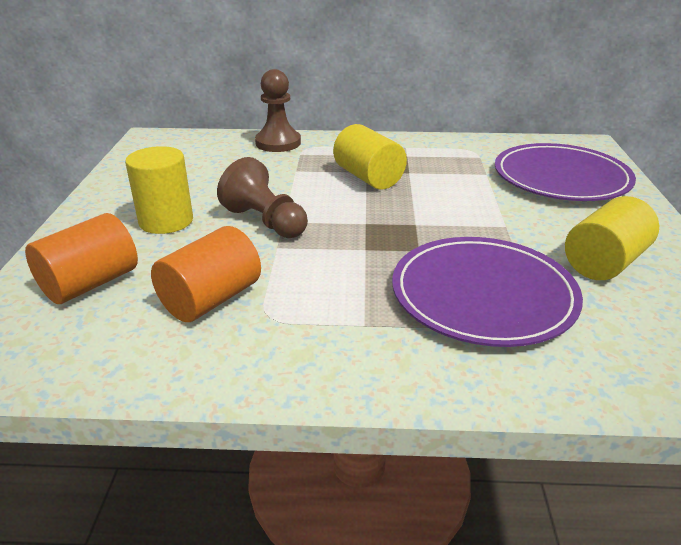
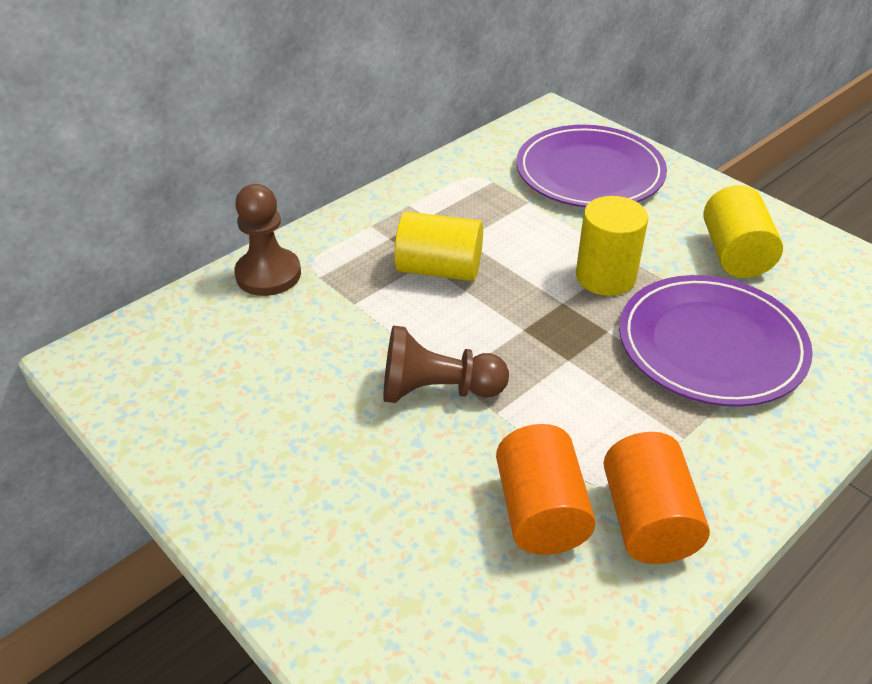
camera: 45 degrees left, 10 degrees up
(90, 283) = (405, 590): orange cylinder -> orange cylinder (647, 520)
(166, 221) = (338, 461): yellow cylinder -> yellow cylinder (605, 277)

